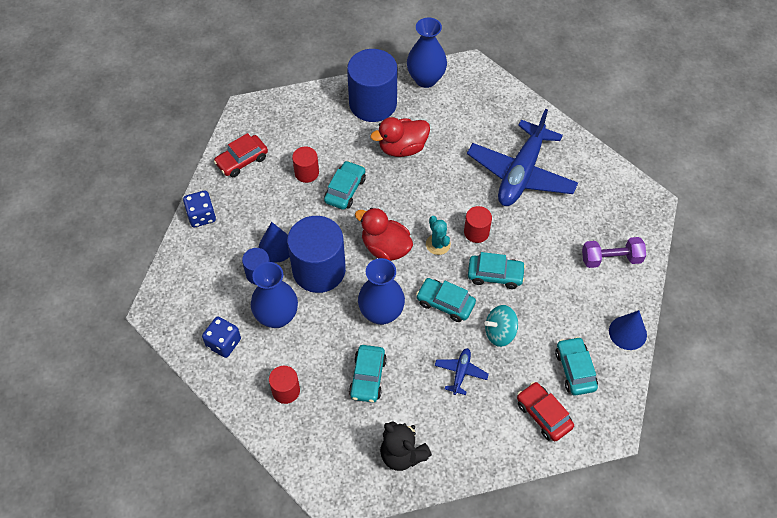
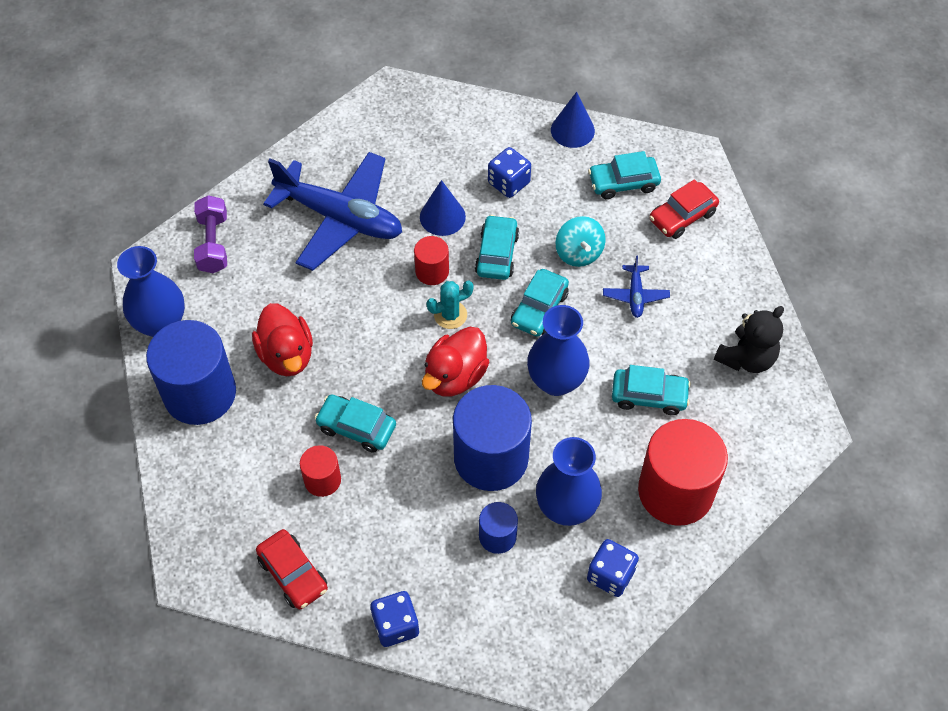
camera: 90 degrees left, 0 degrees up
(276, 246) = (452, 515): blue cone -> blue cone (442, 217)
(286, 391) = (675, 491): red cylinder -> red cylinder, size x2.04
(460, 373) = (635, 295): blue plane -> blue plane turned 105 degrees counterclockwise
(565, 284) = (508, 183): none -> blue dice
(611, 259) = (473, 136): purple dumbbell -> purple dumbbell (213, 244)

